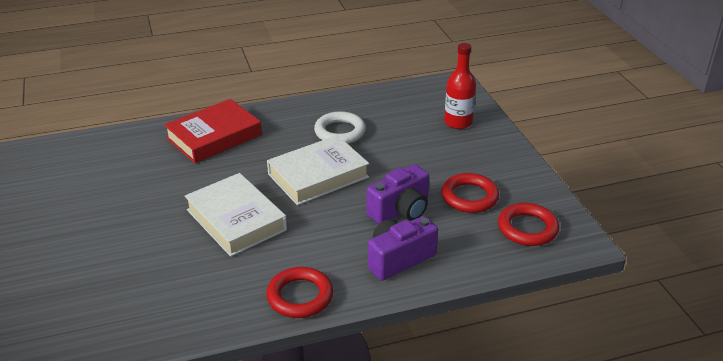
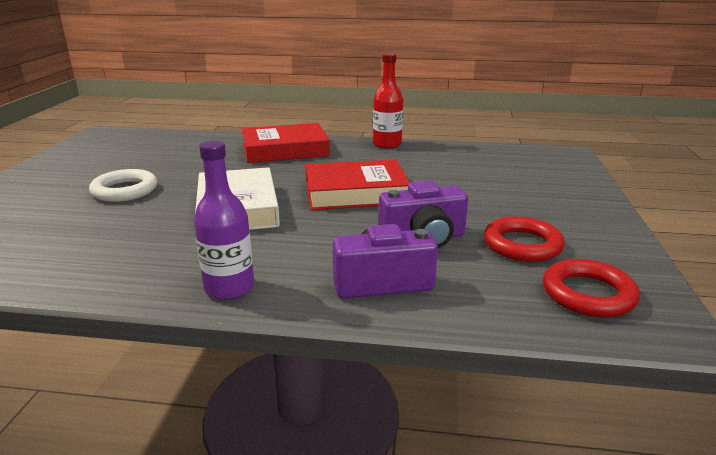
camera: 25 degrees right, 10 degrees down
(300, 296) = (229, 288): red ring -> purple bottle
(318, 175) = (355, 192): white book -> red book
(340, 132) = (409, 166): white ring -> white ring (125, 190)
(458, 122) = (551, 181): red bottle -> red bottle (387, 144)

